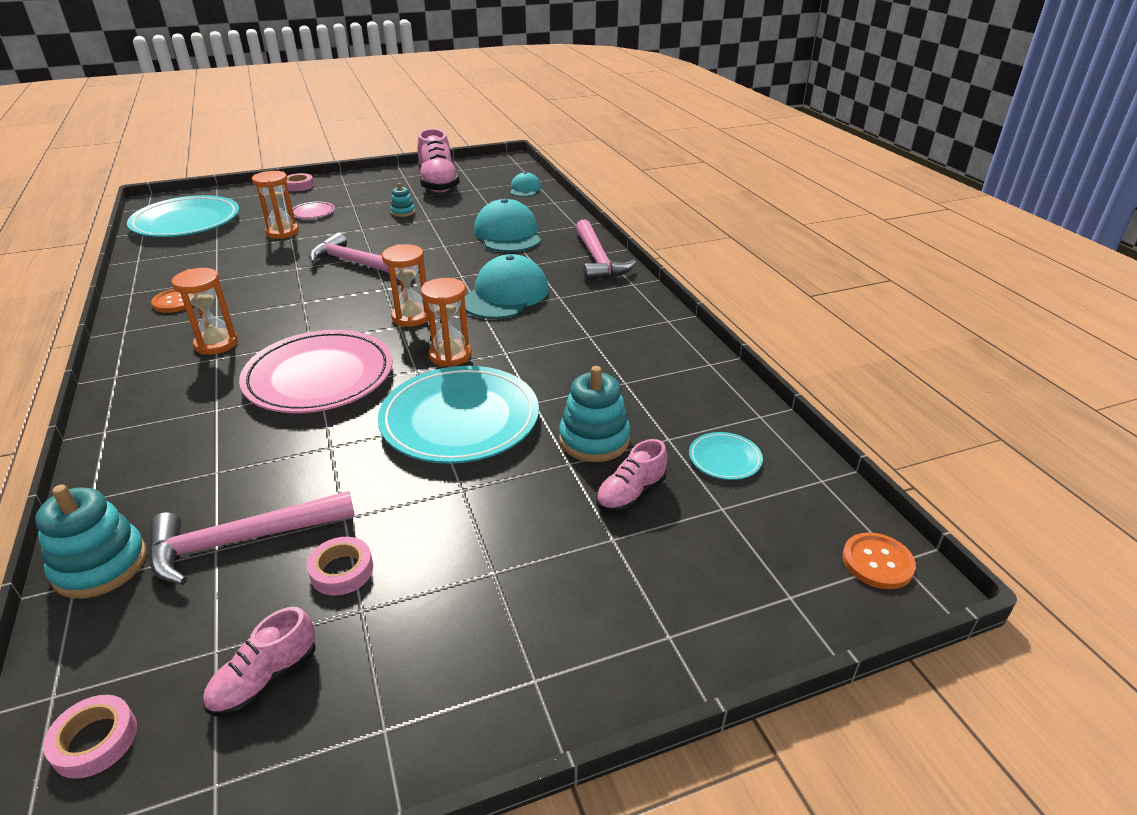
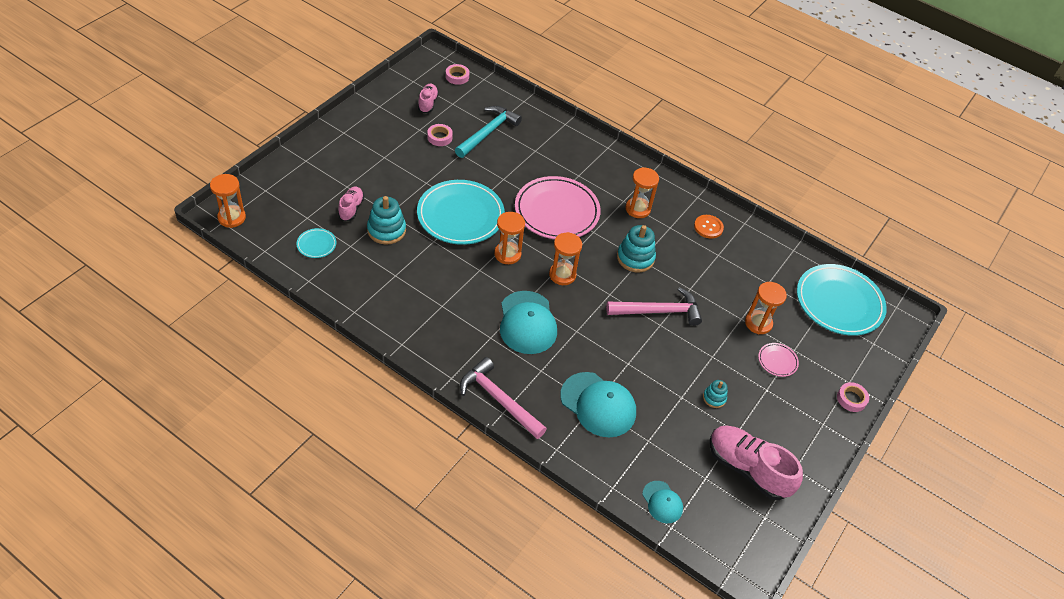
camera: 140 degrees right, 15 degrees up
(100, 565) = (524, 108): turquoise stacking toy -> turquoise stacking toy (635, 258)
(241, 540) = (488, 132): pink hammer -> turquoise hammer
(877, 562) = (232, 218): orange button -> orange hourglass

